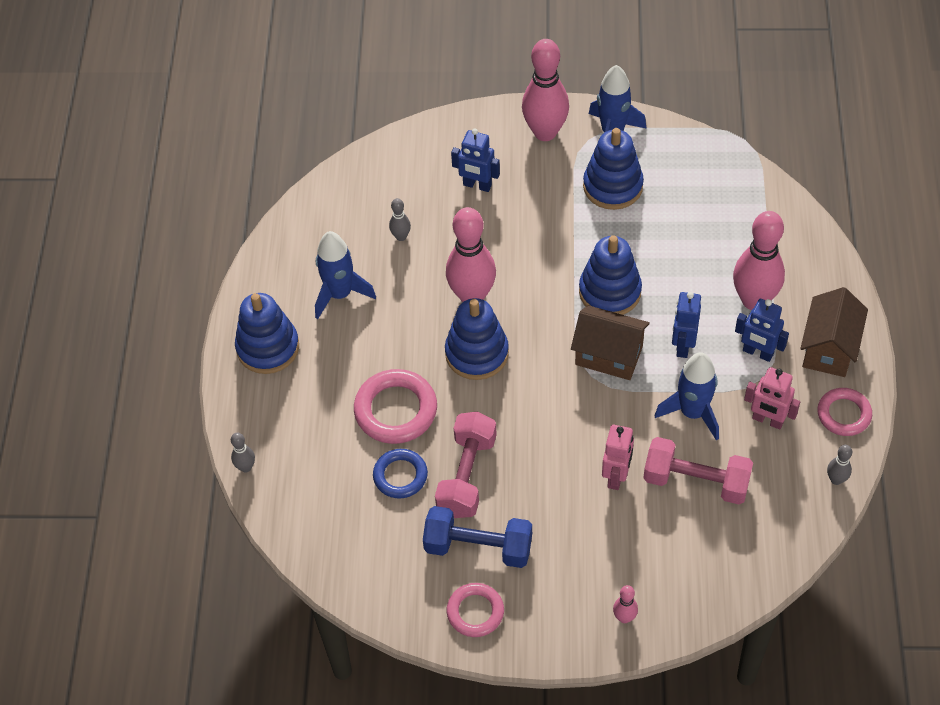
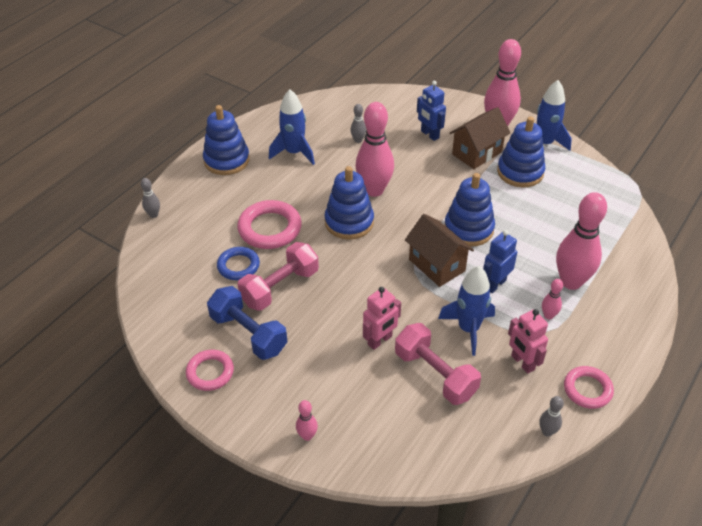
camera: 30 degrees right, 10 degrees down
(757, 353) = (548, 315): blue robot -> pink bowling pin
(829, 349) = (607, 340): brown house -> brown house (477, 153)

